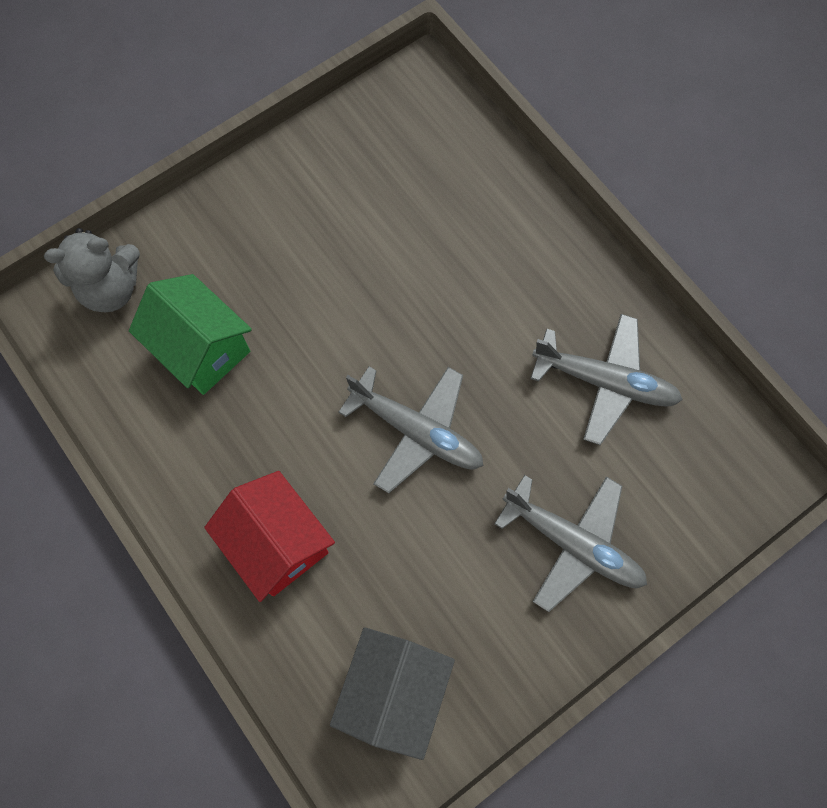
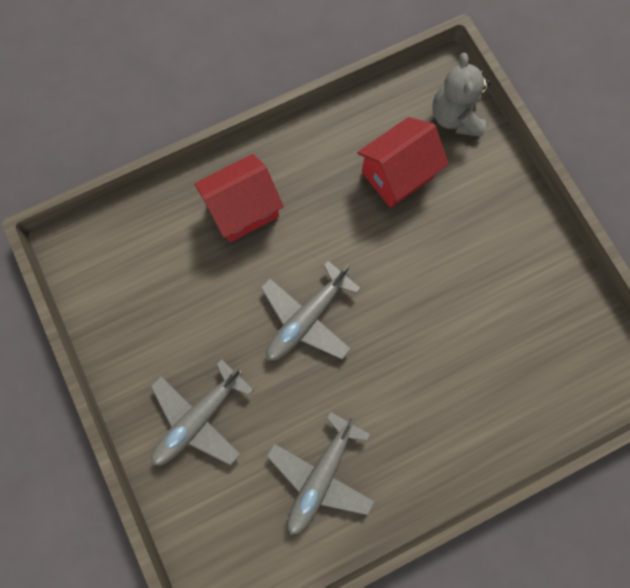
camera: 100 degrees right, 5 degrees up
(202, 349) = (397, 175): green house -> red house
(394, 691) = (127, 271): grey house -> none

